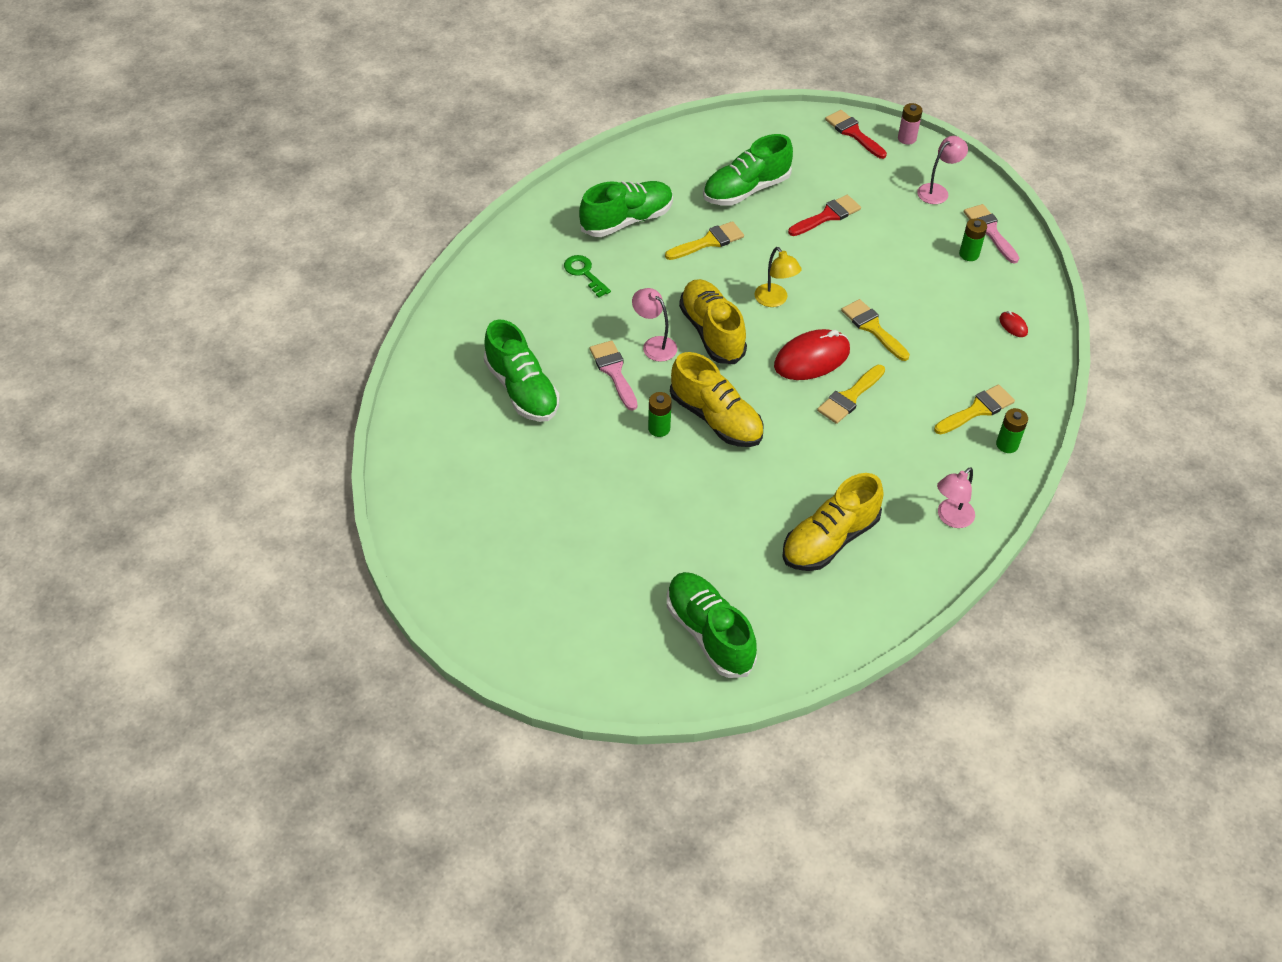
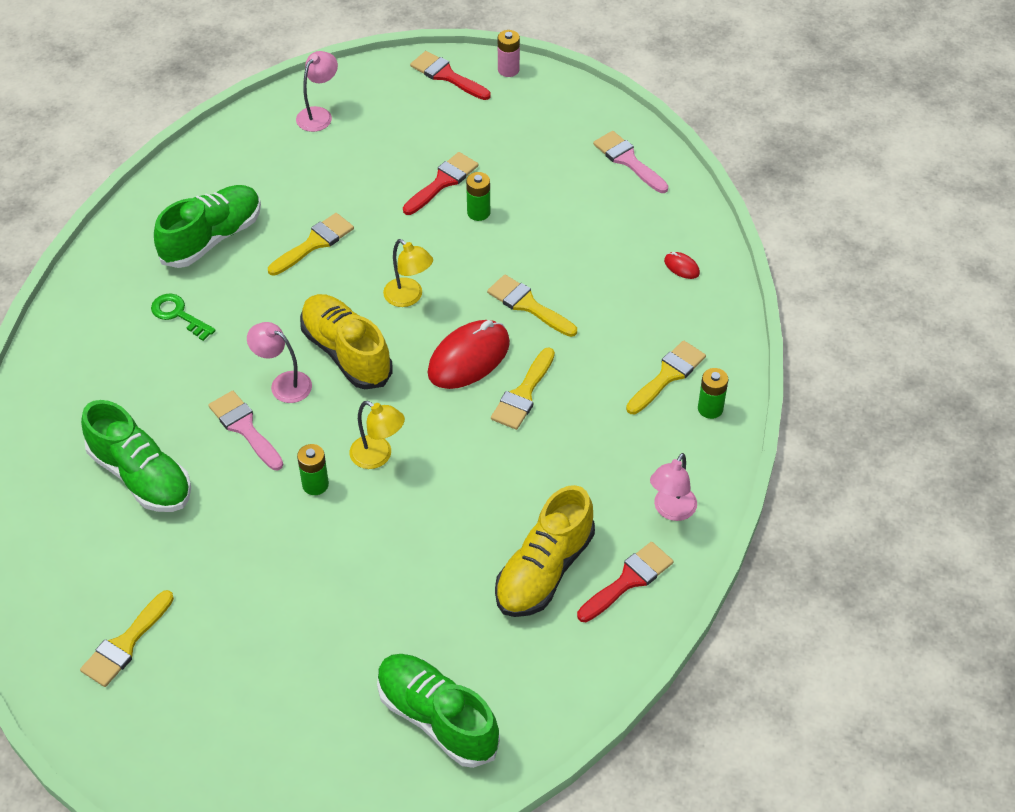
camera: 15 degrees left, 0 degrees up
(476, 514) = (125, 644): none -> yellow brush
(716, 418) = (378, 456): yellow shoe -> yellow lamp
(746, 190) = (341, 170): green shoe -> none
(899, 565) = (628, 580): none -> red brush
(937, 191) = (558, 125): pink lamp -> pink lamp (319, 114)
(969, 254) = (612, 193): green battery -> green battery (478, 212)

